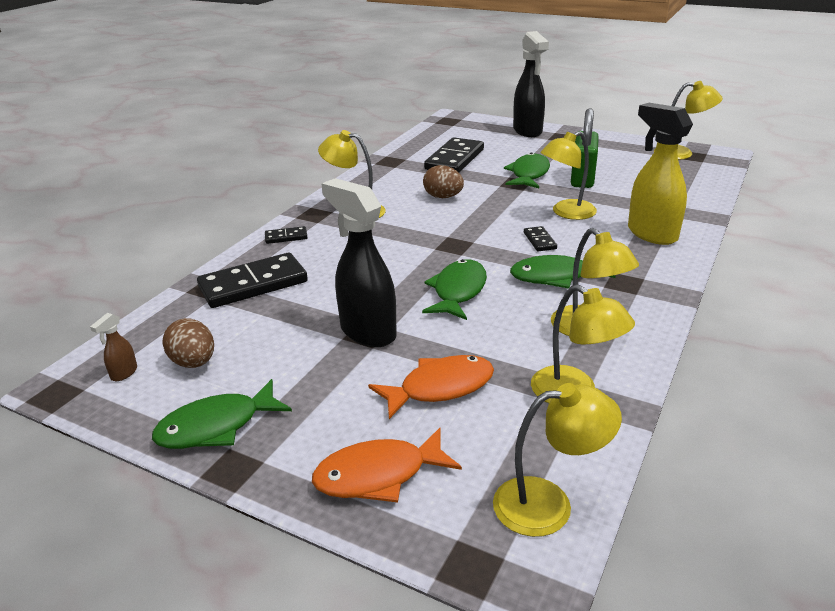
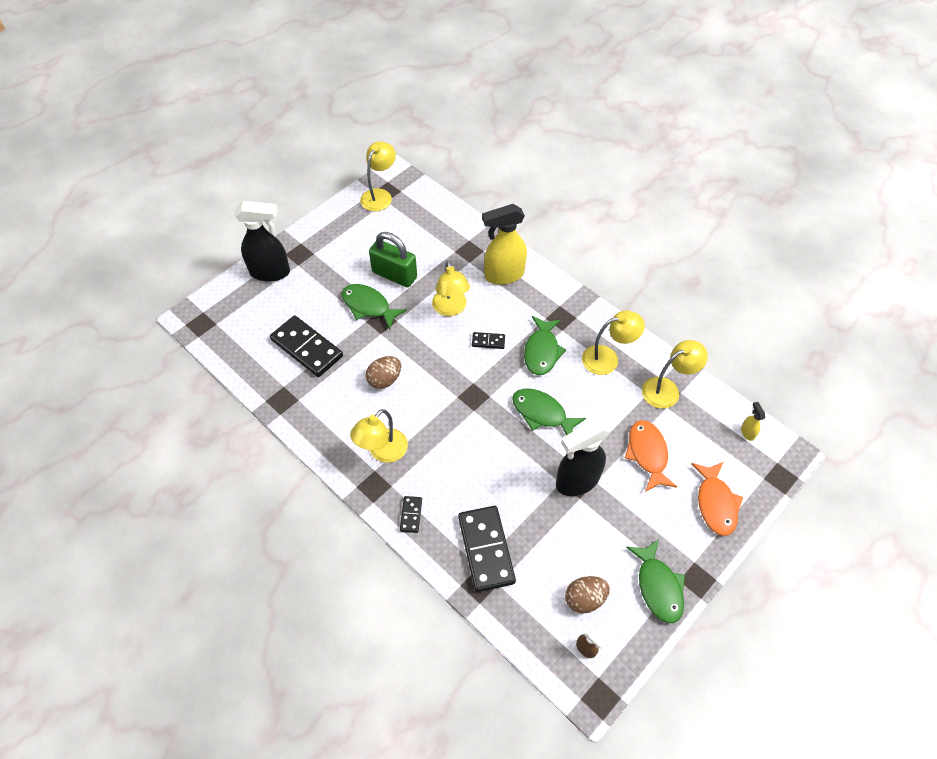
camera: 75 degrees left, 25 degrees up
(548, 504) = (747, 432): yellow lamp -> yellow spray bottle

